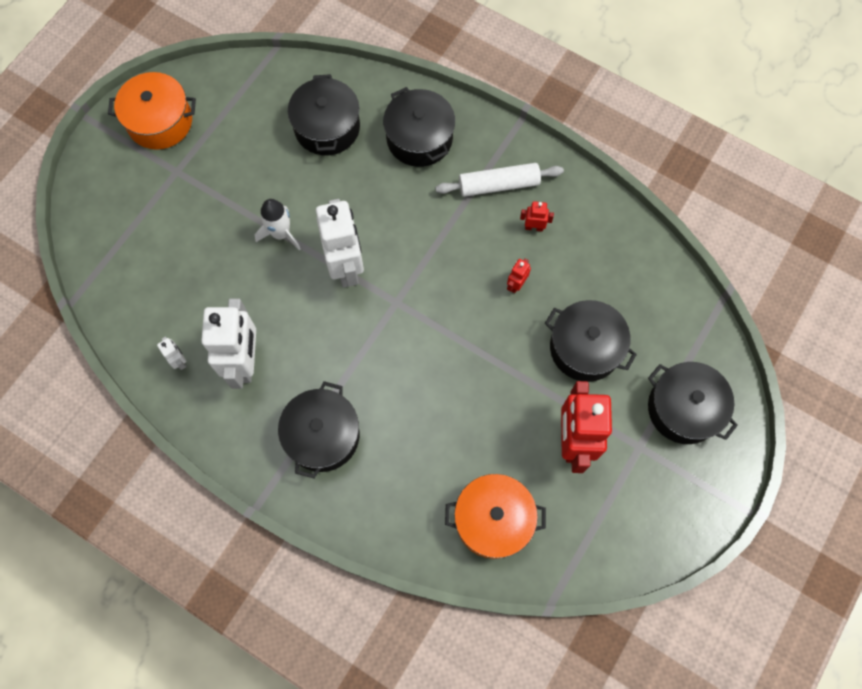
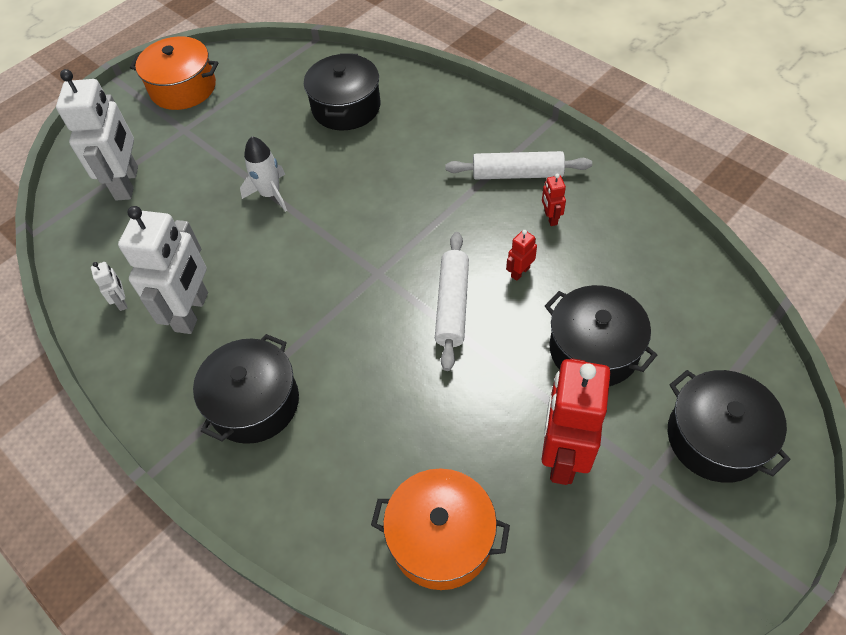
camera: 15 degrees right, 15 degrees down
(346, 267) = (331, 232): white robot -> white robot (127, 183)
(419, 138) = (440, 125): black pot -> none
(465, 324) = (452, 305): none -> white rolling pin
(534, 227) = (550, 218): red robot -> red robot turned 120 degrees counterclockwise

